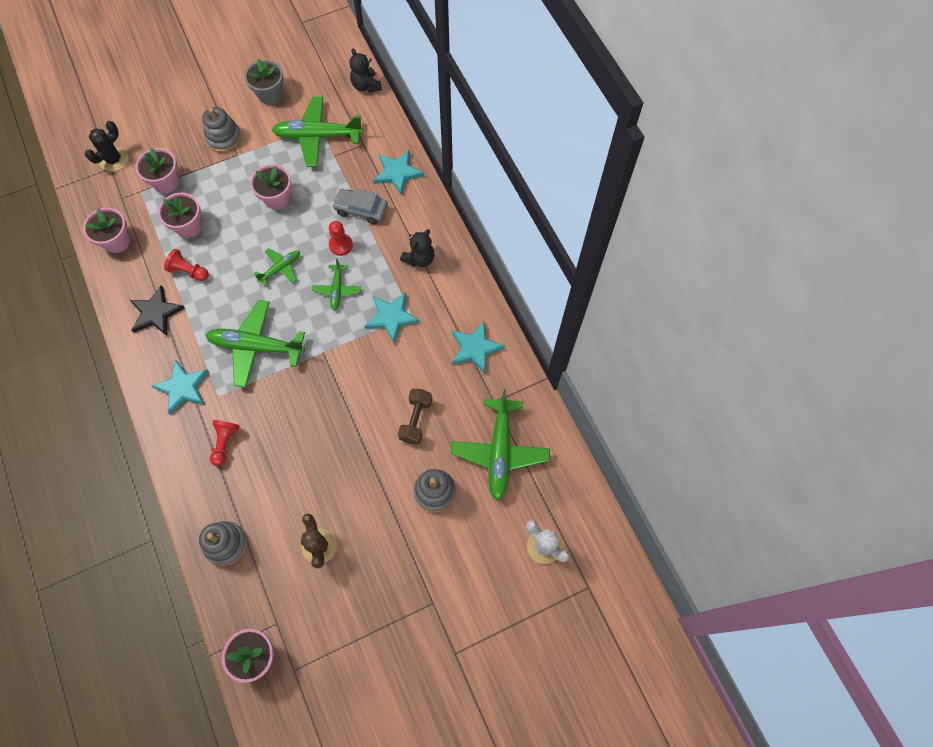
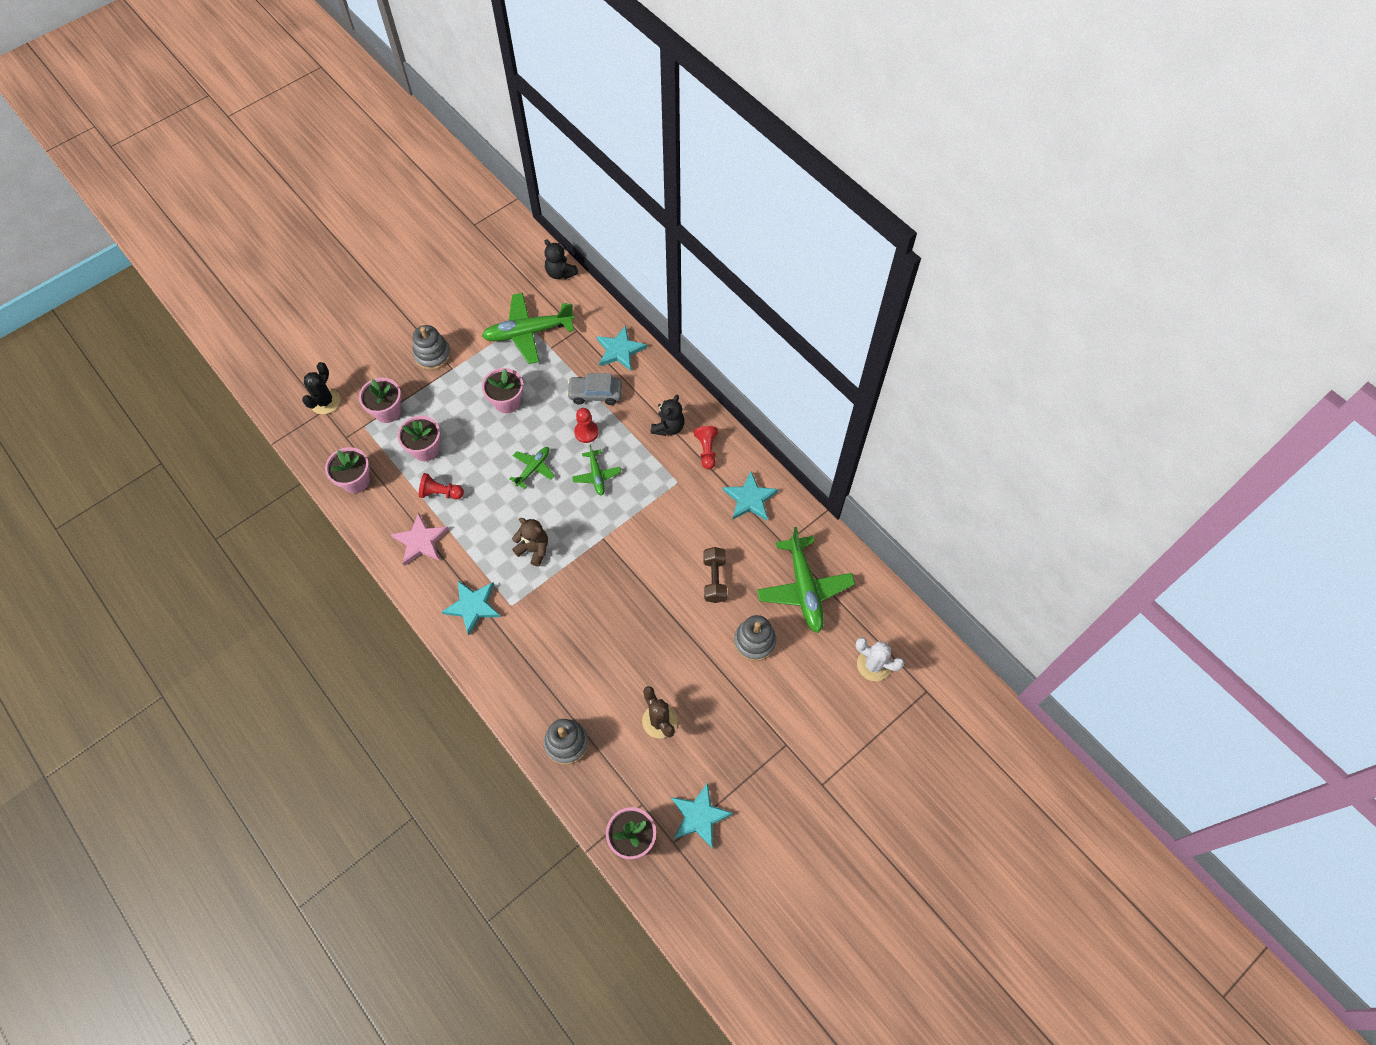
camera: 15 degrees left, 5 degrees down
(156, 313) = (421, 541): black star -> pink star
(225, 443) = (533, 648): red pawn -> red pawn (707, 450)
(256, 346) = (534, 549): green plane -> brown teddy bear
(270, 94) = (466, 302): grey flower pot -> none
(391, 317) = (659, 489): turquoise star -> turquoise star (699, 816)

